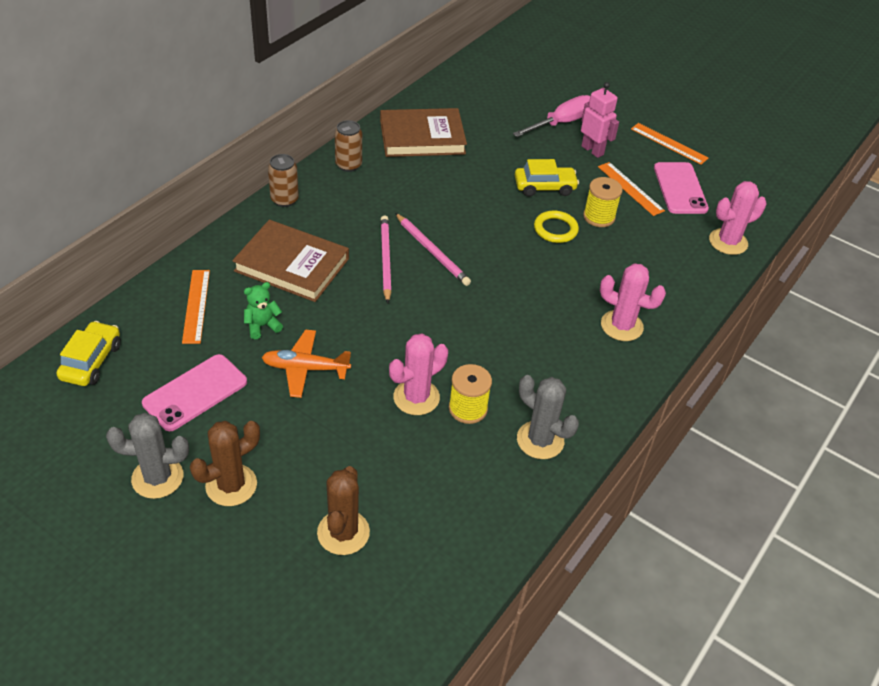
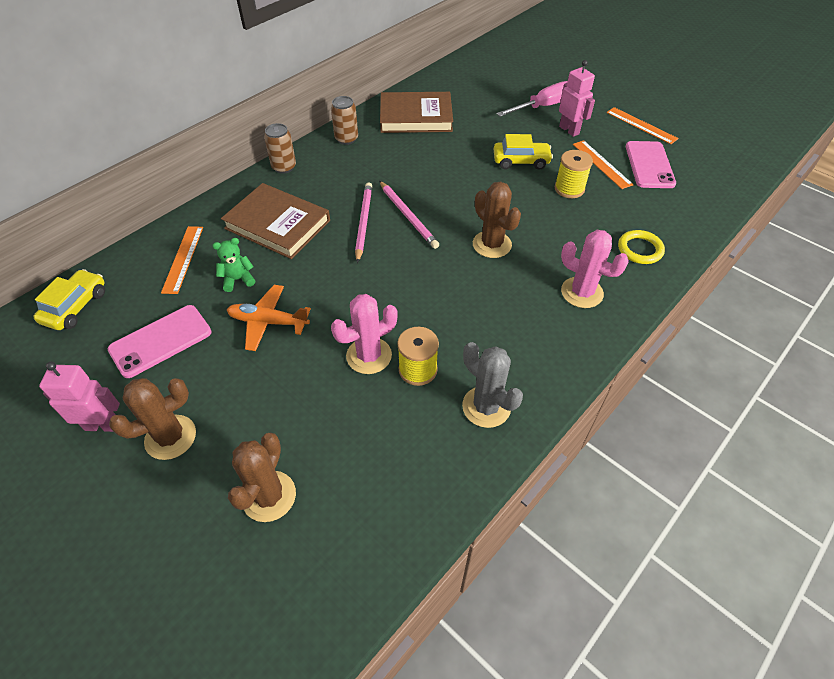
camera: 10 degrees right, 5 degrees up
(157, 478) = (103, 425): grey cactus -> pink robot
(525, 279) = (492, 244): none -> brown cactus
(555, 229) = (526, 199): yellow ring -> yellow ring (640, 249)
(728, 242) = (694, 215): pink cactus -> none

